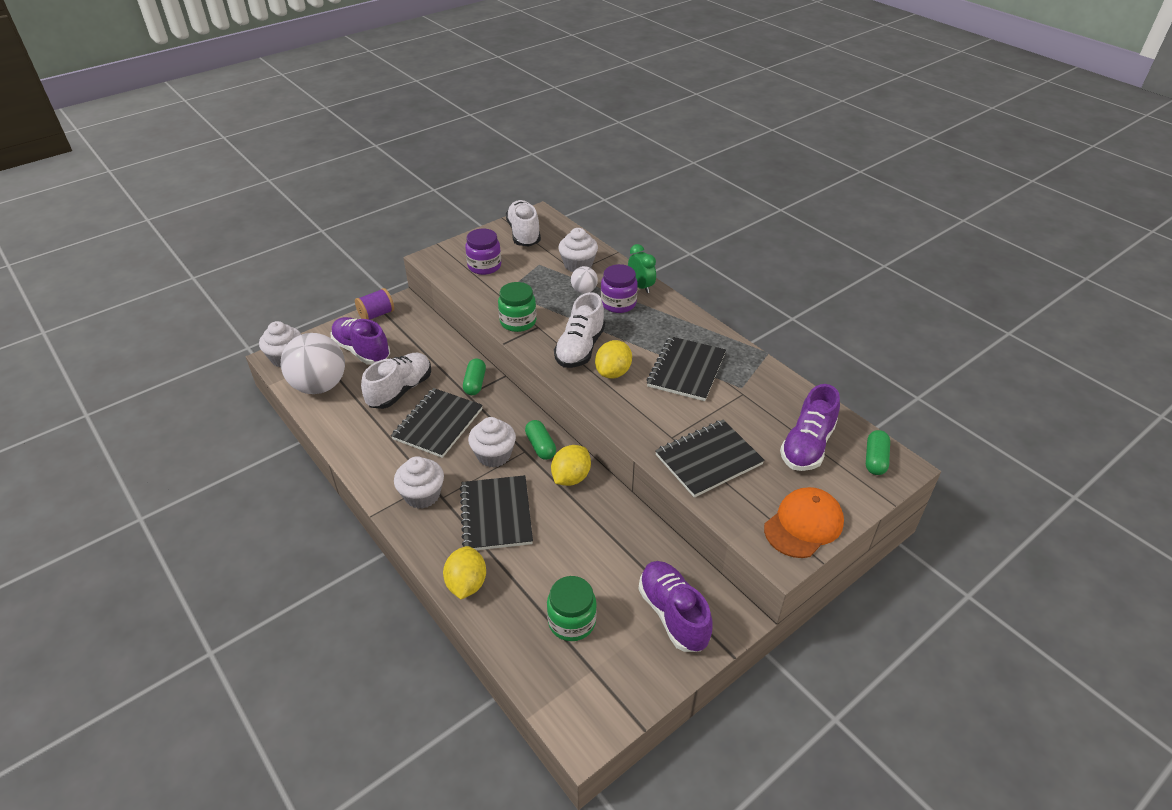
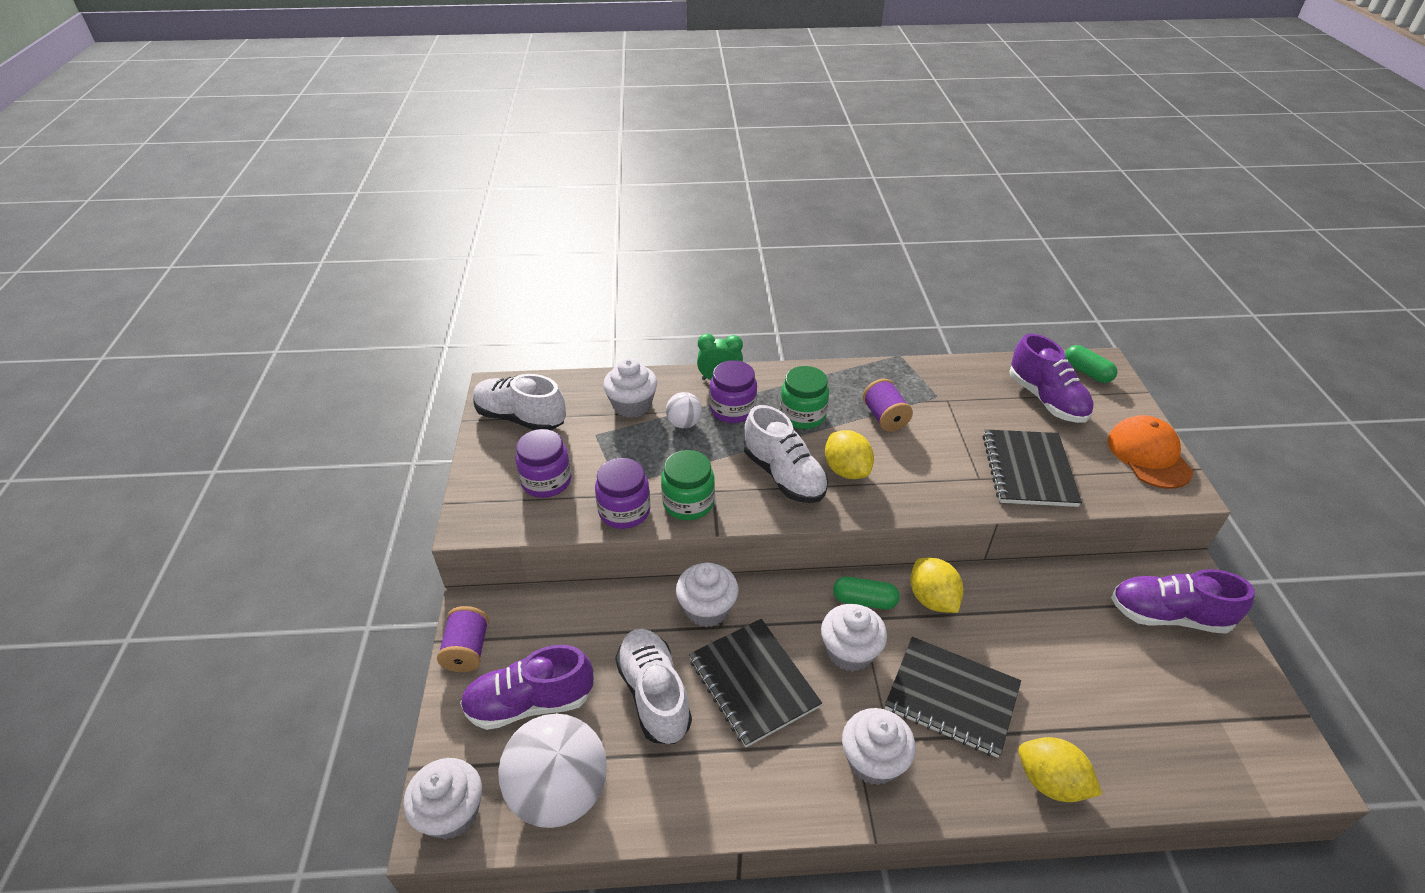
camera: 55 degrees left, 0 degrees up
(475, 383) = (707, 609): green capsule -> white cupcake
(488, 302) = (624, 511): none -> purple jar
(572, 621) = (1148, 705): green jar -> green jar (802, 415)
(686, 370) = (884, 417): black notebook -> purple spool

